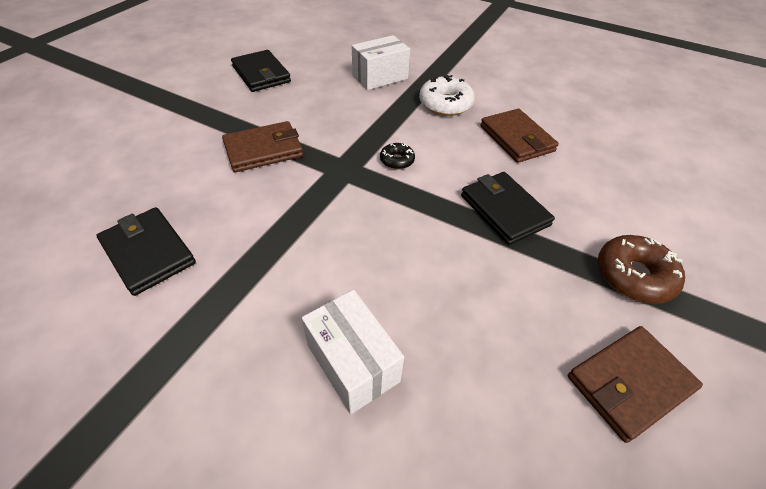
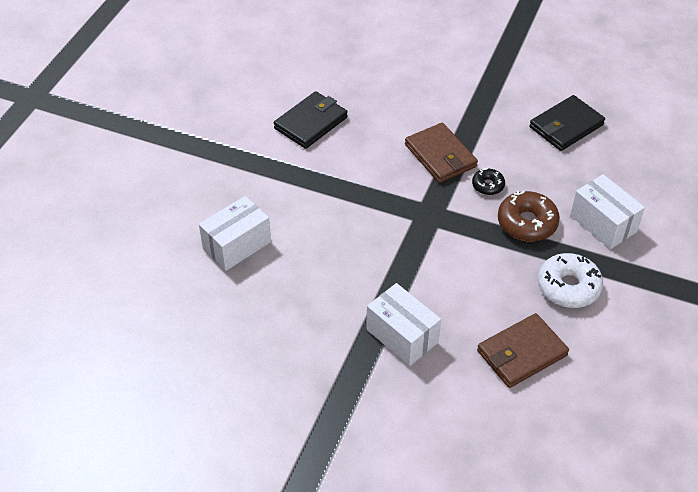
camera: 85 degrees right, 0 degrees up
(397, 160) = (452, 251): black donut -> black donut (488, 185)
(504, 210) = (402, 336): black wallet -> white box
(629, 383) = (234, 404): brown wallet -> none
(633, 276) = (338, 429): brown donut -> brown donut (527, 223)

